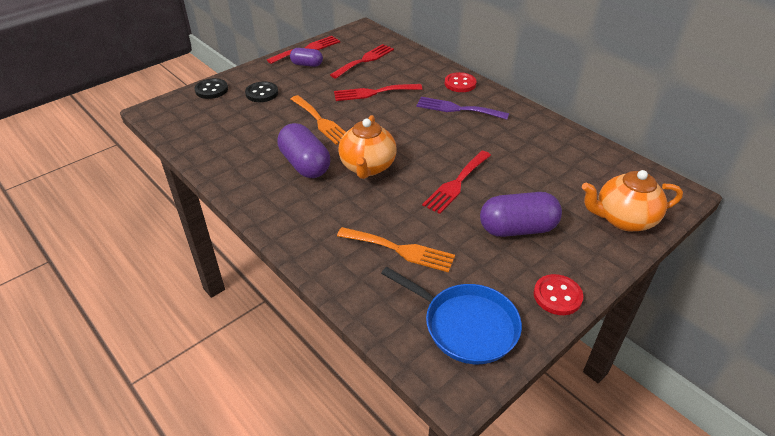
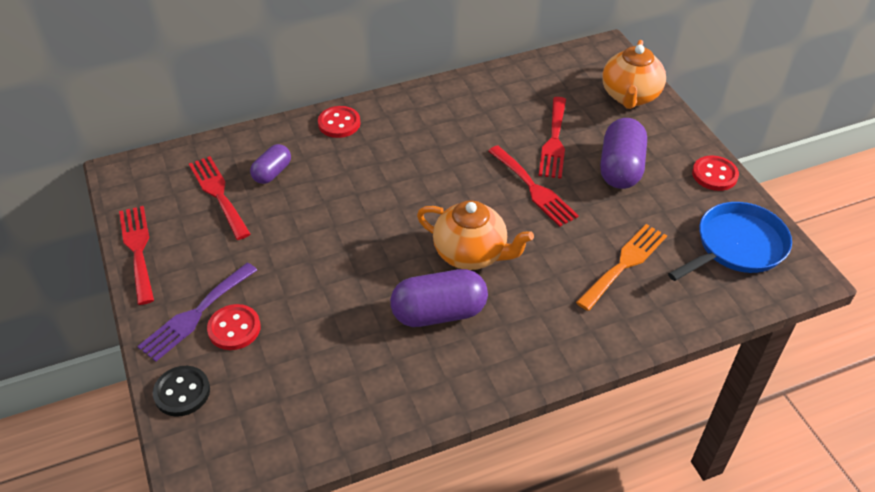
camera: 70 degrees left, 5 degrees up
(262, 93) = (234, 328): black button -> red button
(307, 64) = (185, 259): purple capsule -> purple capsule (272, 173)
(321, 121) = (348, 276): orange fork -> none
(373, 93) = (310, 207): red fork -> red fork (554, 141)
(457, 109) = (393, 143): purple fork -> purple fork (195, 314)

